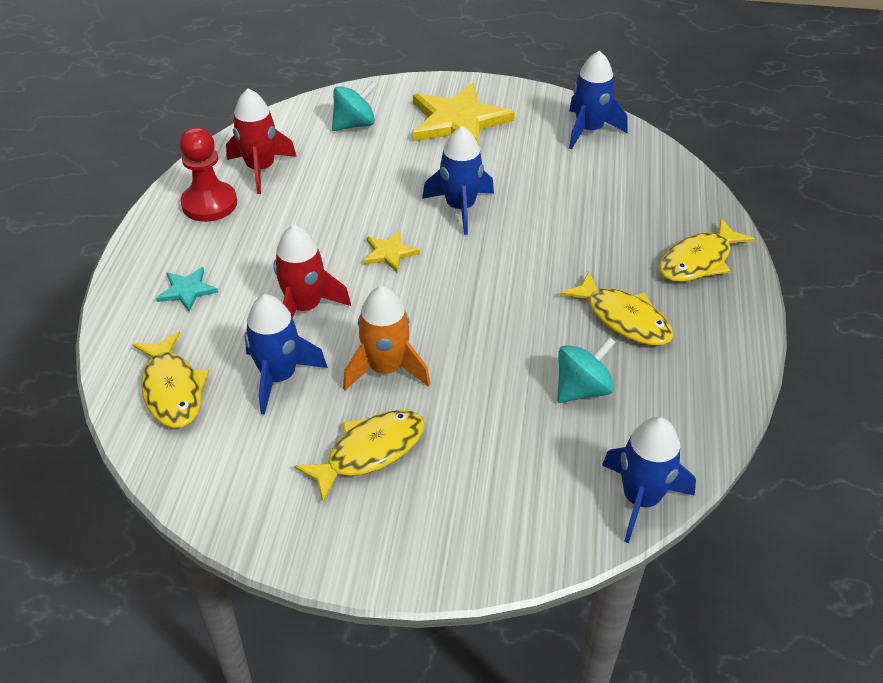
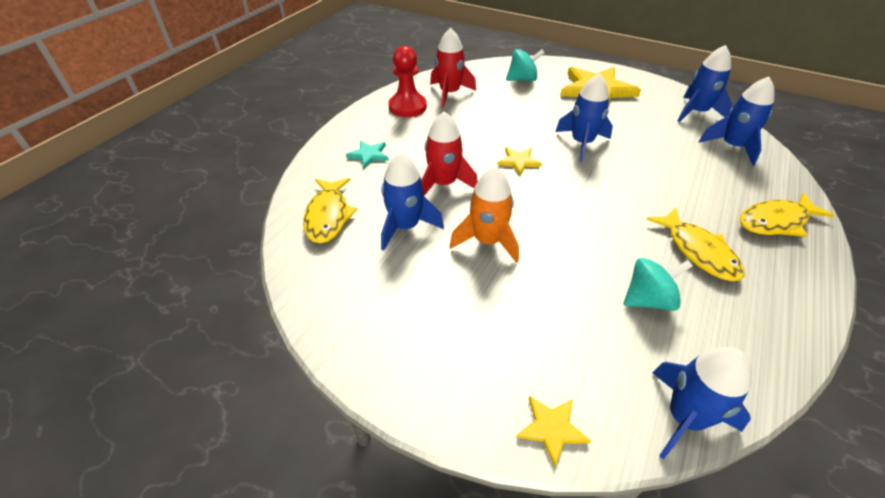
camera: 20 degrees right, 0 degrees up
(370, 452) = (451, 301): yellow fish -> none
(518, 549) = (551, 428): none -> yellow star
(638, 172) = (732, 147): none -> blue rocket

